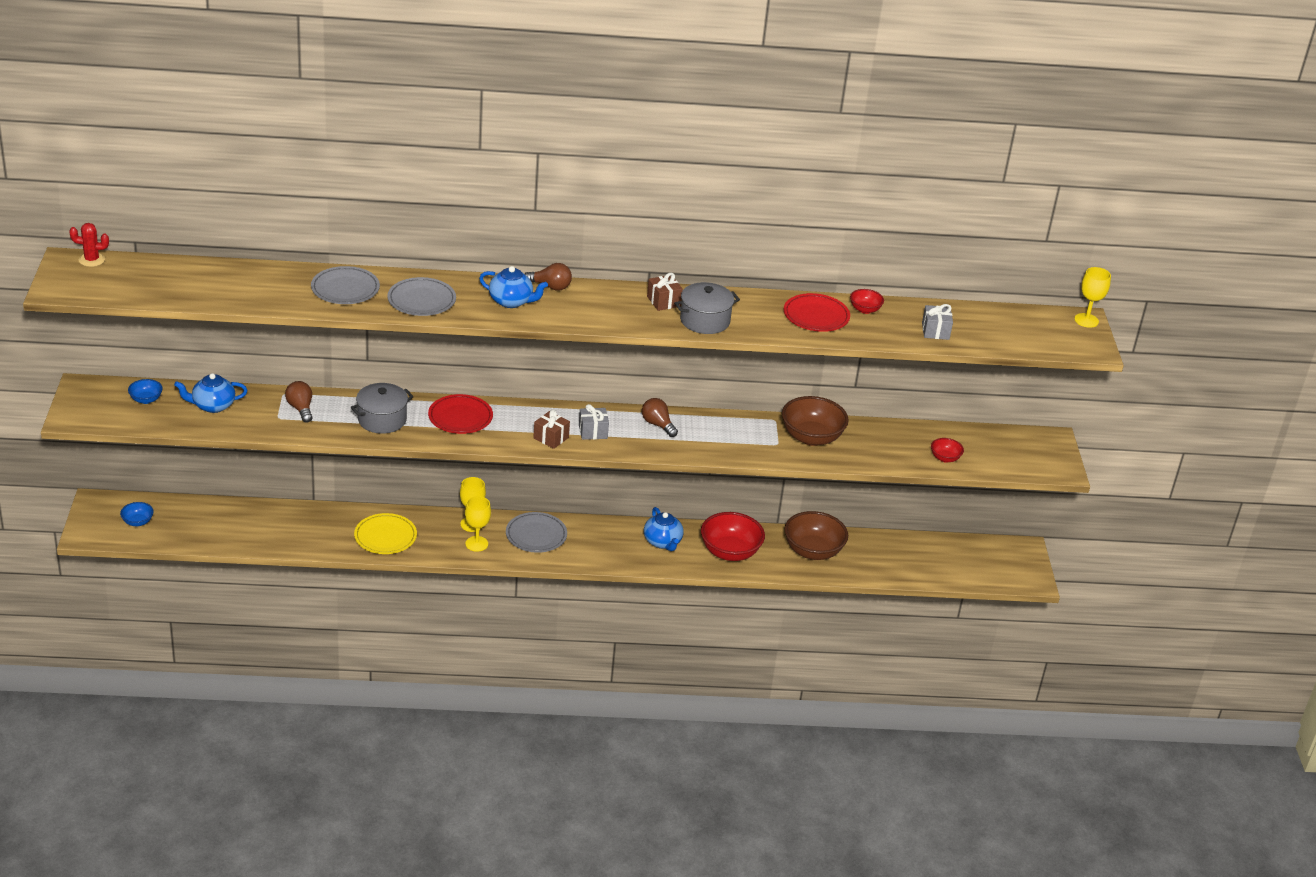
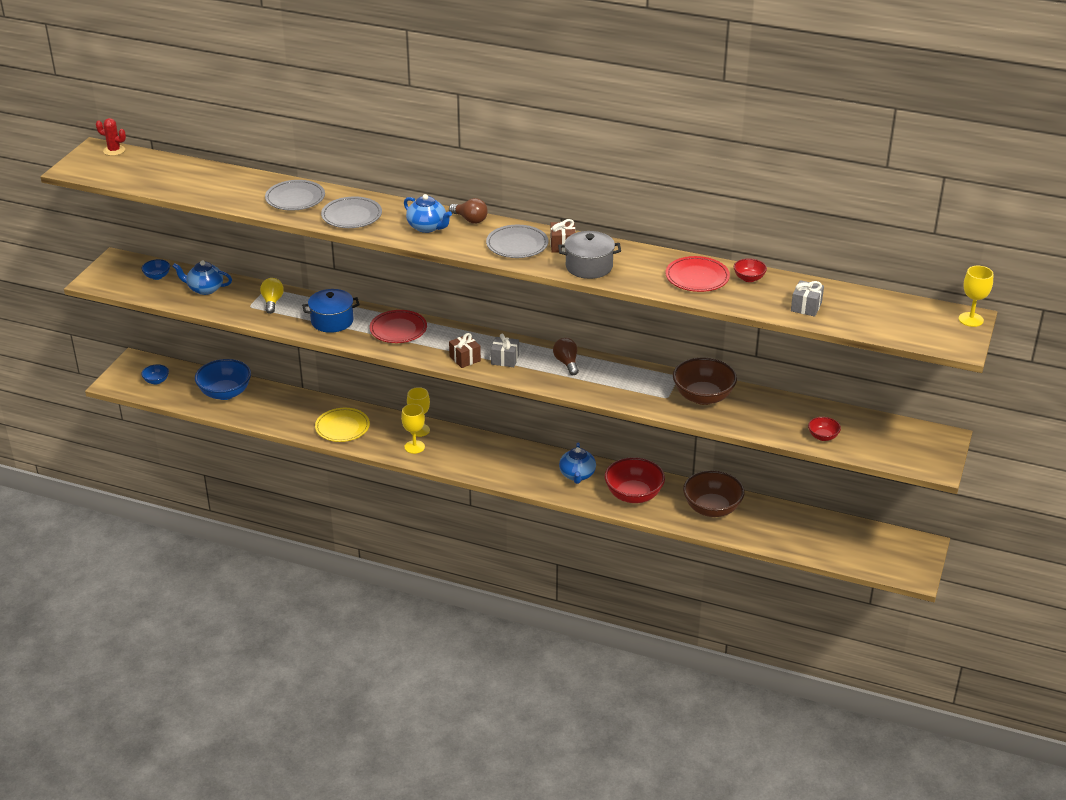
camera: 25 degrees right, 0 degrees up
(228, 522) = (225, 393): none -> blue bowl
(300, 408) = (272, 302): brown light bulb -> yellow light bulb
(382, 420) = (332, 321): grey pot -> blue pot
(536, 535) = (469, 449): grey plate -> grey plate (517, 245)

